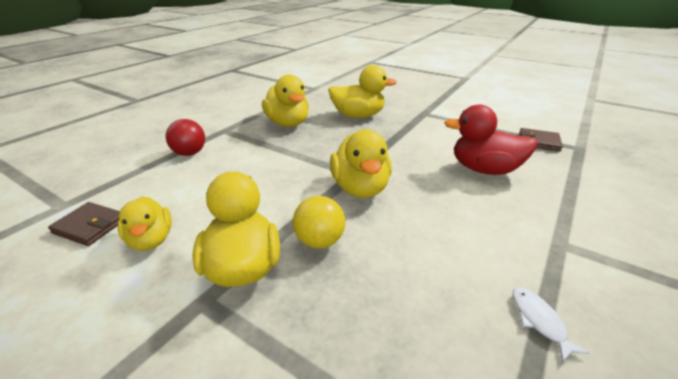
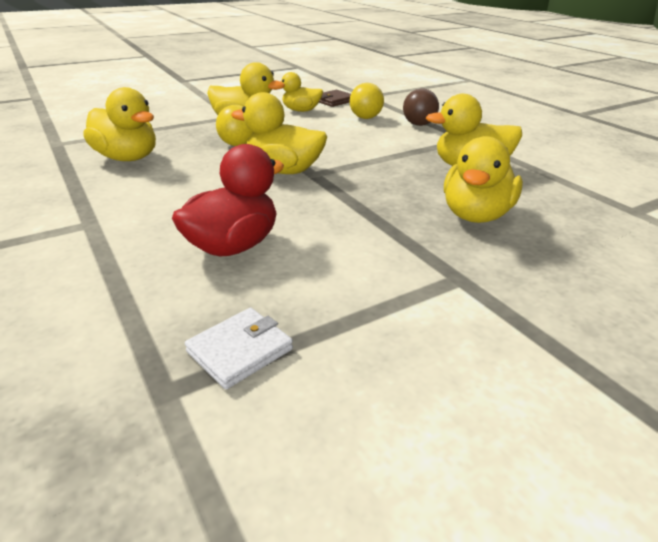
camera: 115 degrees right, 0 degrees up
(175, 184) = (365, 118): none -> yellow ball
(190, 153) = (418, 124): red ball -> brown ball
(441, 319) = (127, 158): none -> yellow duck
(538, 142) = (240, 350): brown wallet -> white wallet
(539, 321) = (74, 181): white fish -> none

